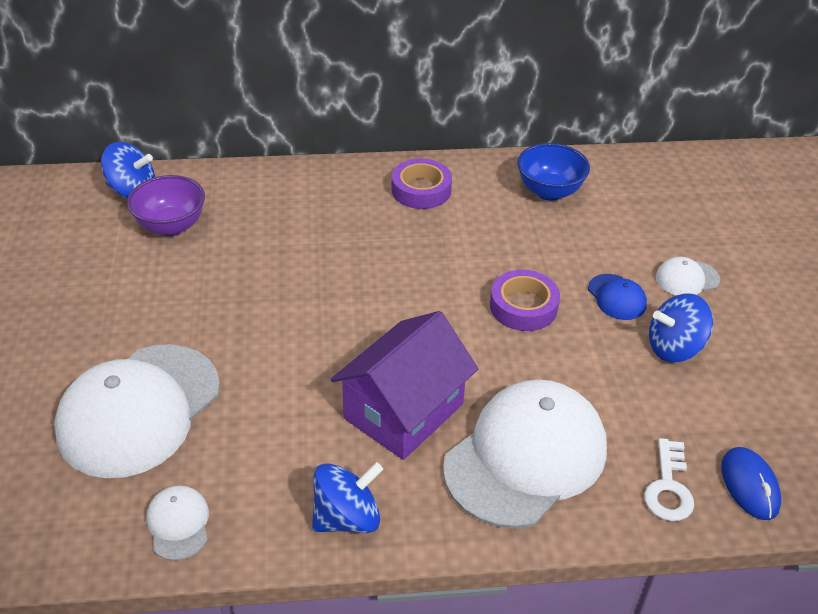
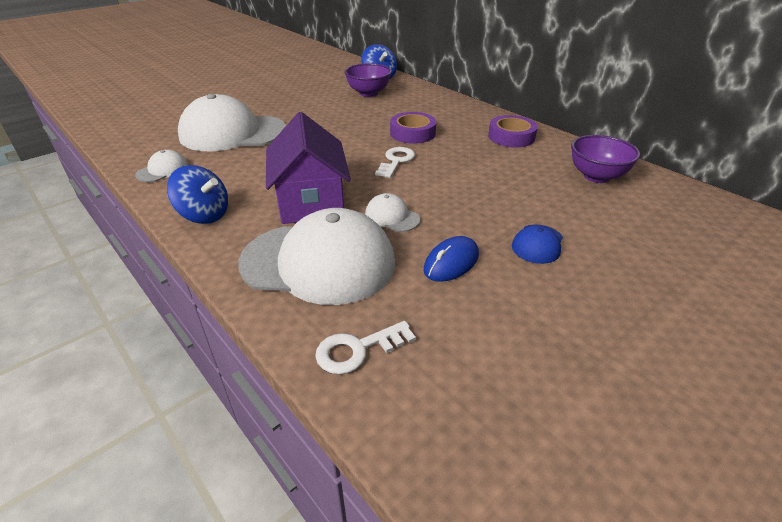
camera: 55 degrees right, 5 degrees down
(383, 301) = (396, 161): none -> white key
(404, 411) = (311, 201): purple house -> purple house turned 75 degrees clockwise
(523, 306) = (464, 208): purple tape -> purple tape (412, 133)
(549, 191) = (596, 176): blue bowl -> purple bowl
(674, 348) = (526, 294): blue spinning top -> none
(687, 278) = (619, 272): white cap -> white cap (392, 216)
(749, 485) = (413, 407): blue mouse -> blue mouse (451, 262)

